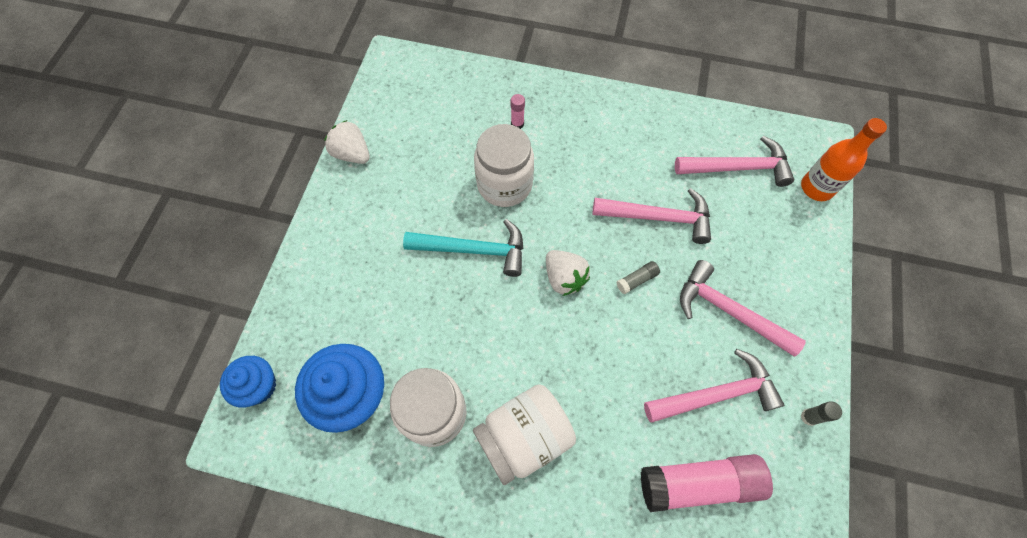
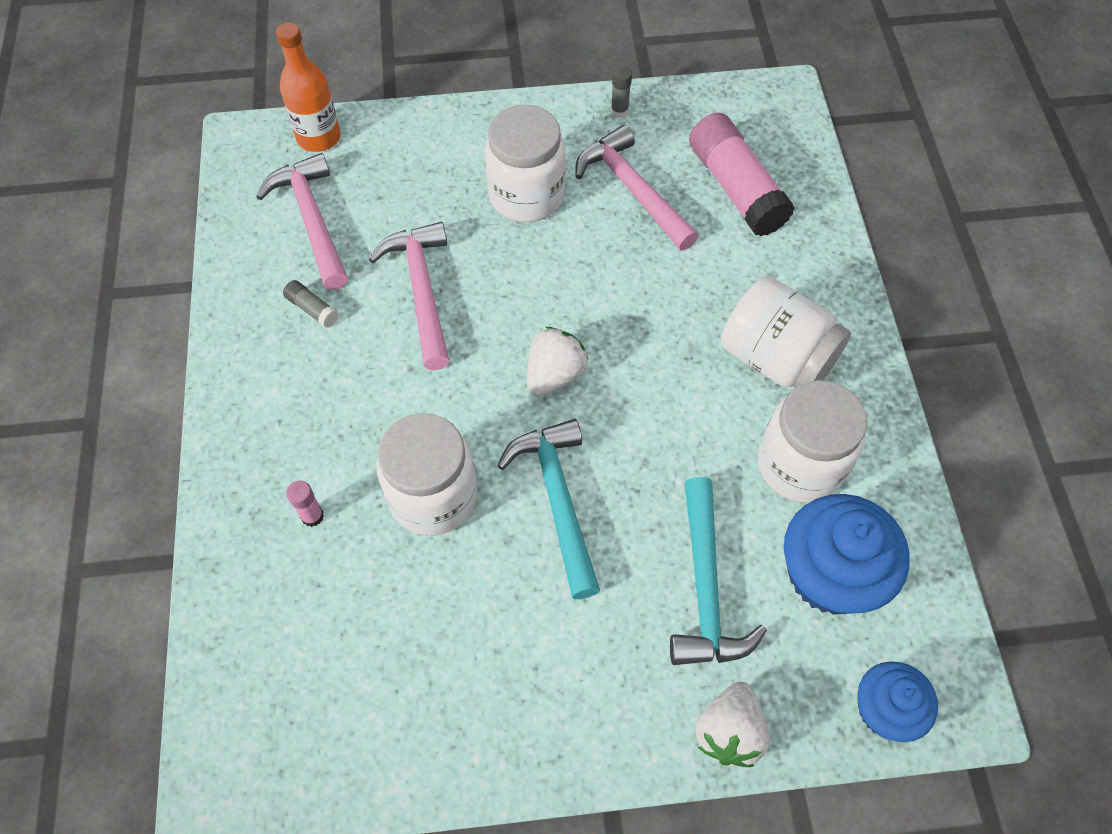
camera: 110 degrees left, 5 degrees down
(352, 154) = (452, 765): white strawberry -> white strawberry (729, 732)
(381, 313) = (705, 587): none -> turquoise hammer
(637, 280) = (524, 294): grey glue stick -> grey glue stick (312, 309)
(729, 311) = (526, 195): pink hammer -> white jar

